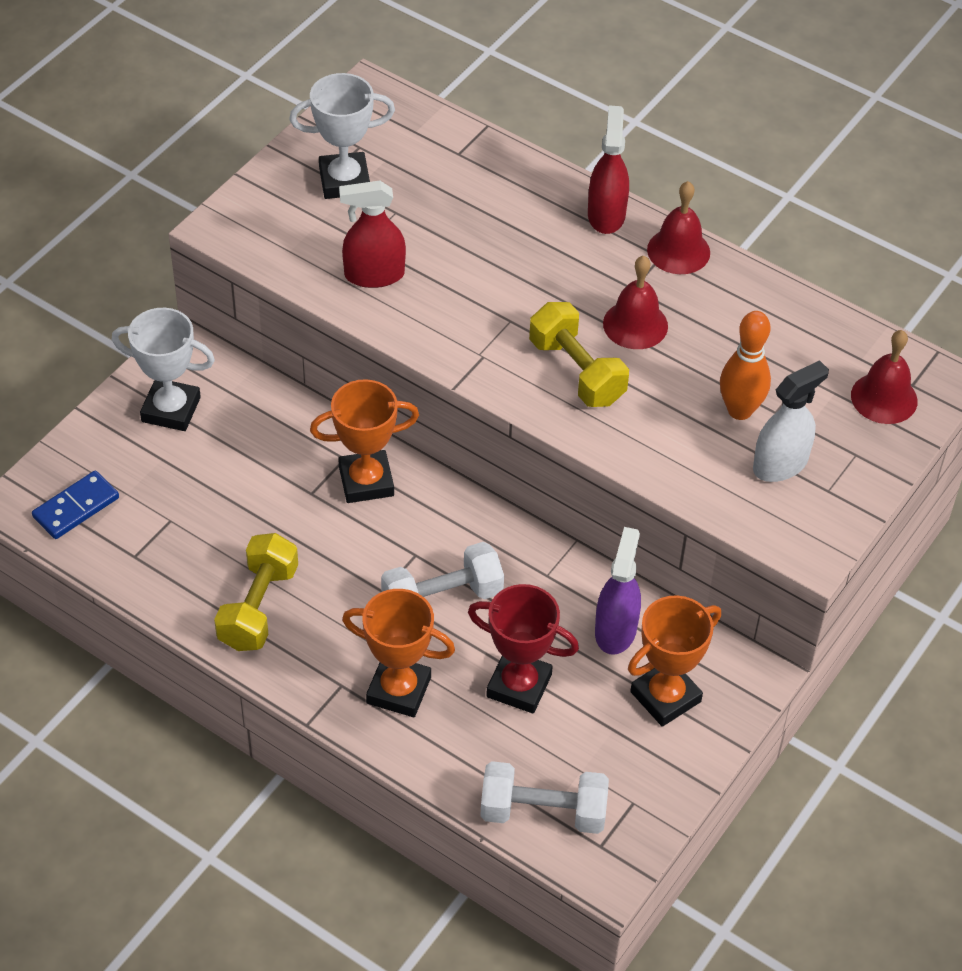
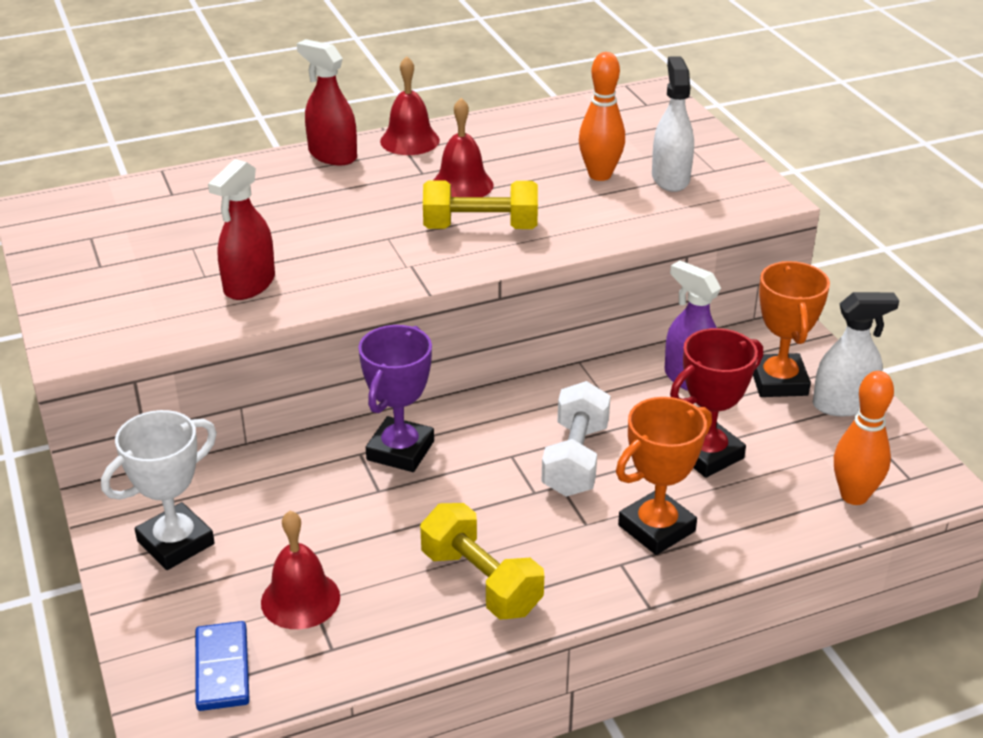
camera: 55 degrees left, 15 degrees down
(344, 181) = (119, 259): white trophy -> none
(366, 481) = (400, 450): orange trophy -> purple trophy
(543, 812) = (854, 496): white dumbbell -> orange bowling pin
(670, 758) = (843, 404): none -> white spray bottle
(884, 398) = (648, 118): red bell -> red bell (300, 599)

